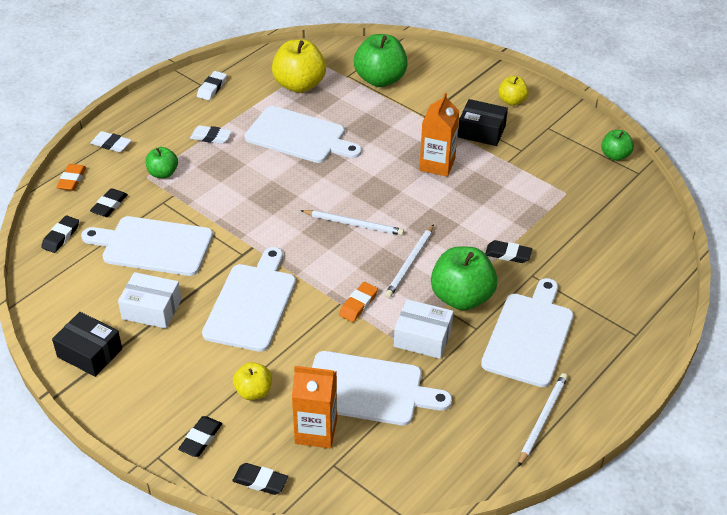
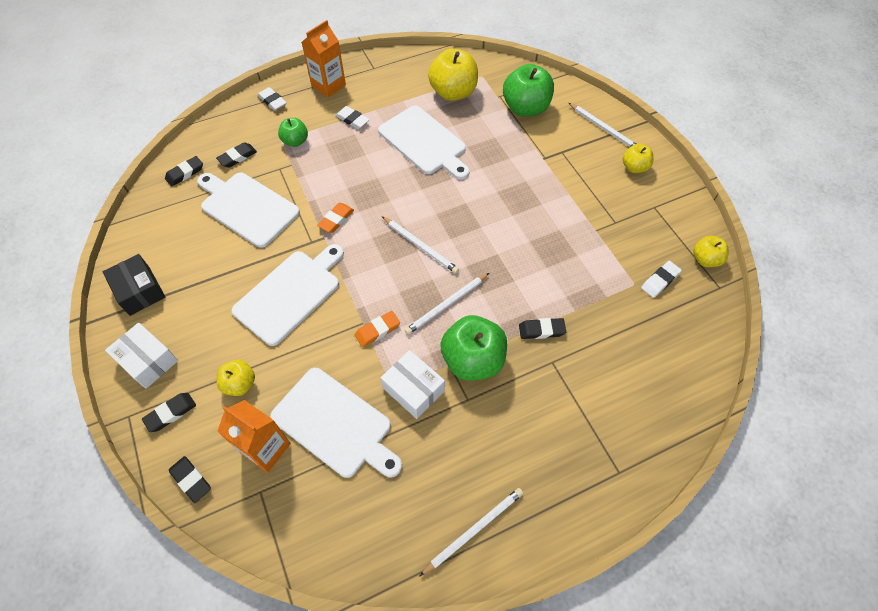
camera: 25 degrees right, 15 degrees up
(72, 180) = (224, 124): orange eraser -> orange eraser (336, 219)
(151, 309) = (210, 268): white box -> white box (148, 361)
(212, 88) = (380, 74): white eraser -> white eraser (660, 281)
(437, 164) = (528, 211): orange carton -> orange carton (328, 86)
(465, 76) = (604, 128): none -> white pencil
(481, 131) = (588, 190): black box -> none
(508, 254) = (541, 330): black eraser -> black eraser turned 45 degrees counterclockwise
(529, 336) = (512, 429): white cutting board -> none
(615, 155) = (705, 259): green apple -> yellow apple

